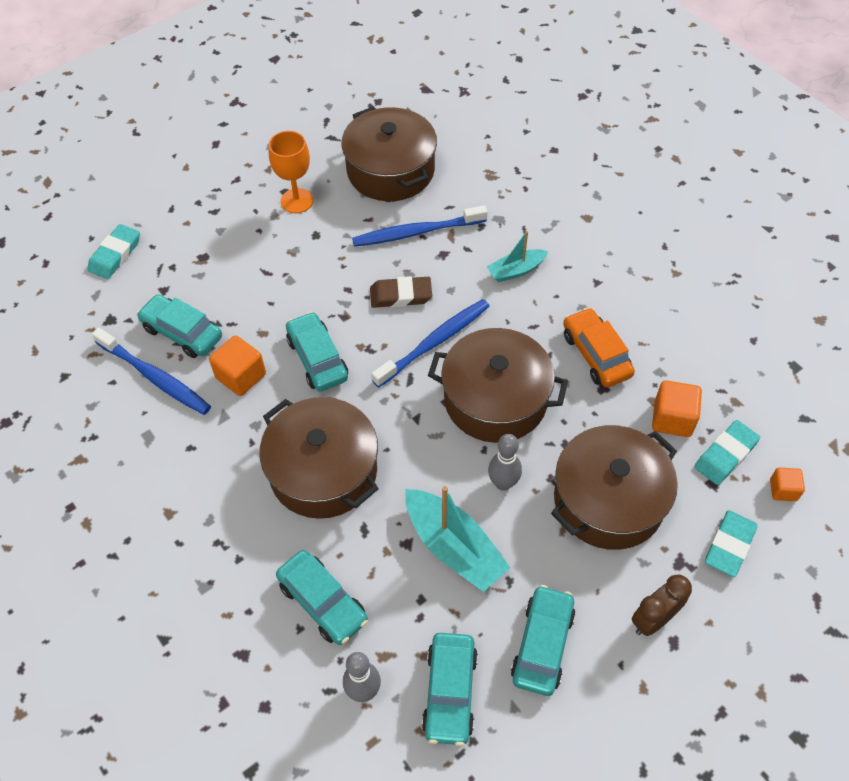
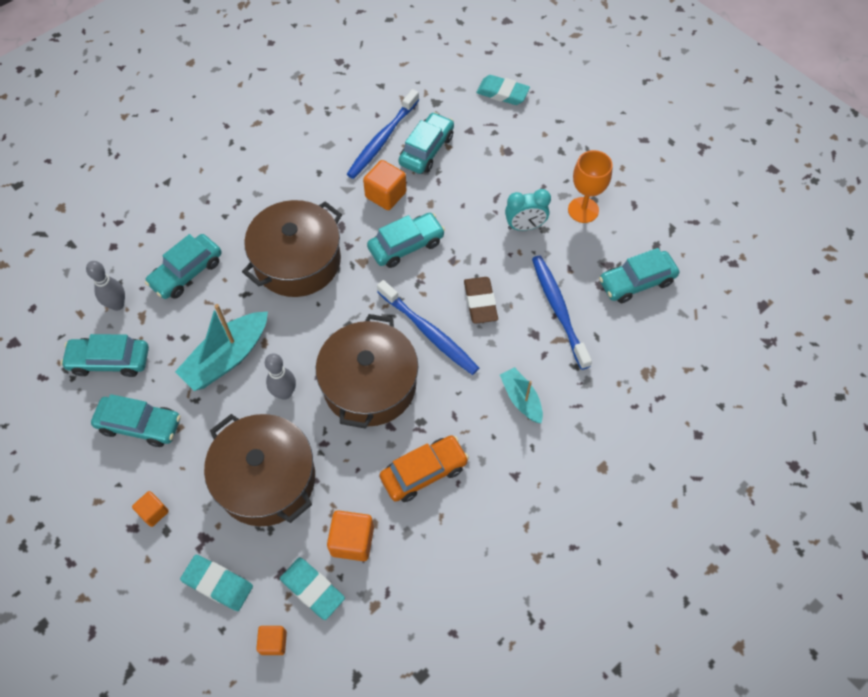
camera: 85 degrees right, 5 degrees up
(309, 250) = (525, 226): none -> turquoise clock
(390, 170) = (636, 282): brown pot -> turquoise car
(653, 619) = (153, 512): brown clock -> orange cube

